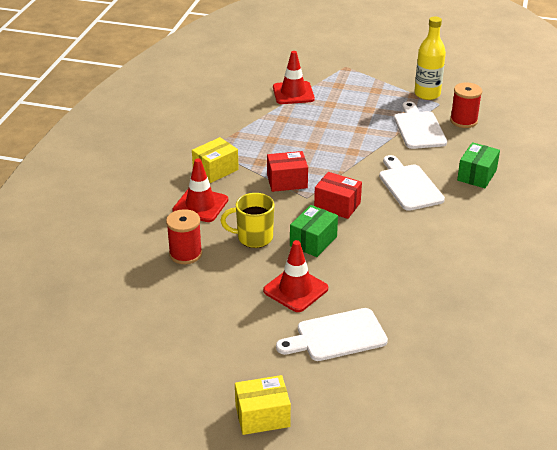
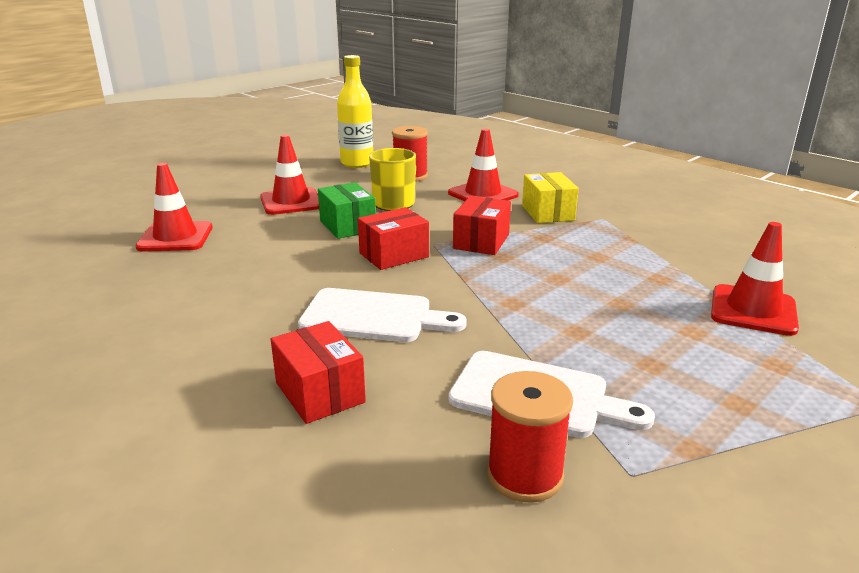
camera: 120 degrees right, 10 degrees down
(262, 416) = (188, 164): yellow box -> none
(337, 336) = (207, 202): white cutting board -> none
(406, 309) = (175, 237): none -> red traffic cone
(427, 94) = (693, 476): yellow bottle -> yellow bottle (357, 163)
(476, 175) = (320, 392): green box -> red box

